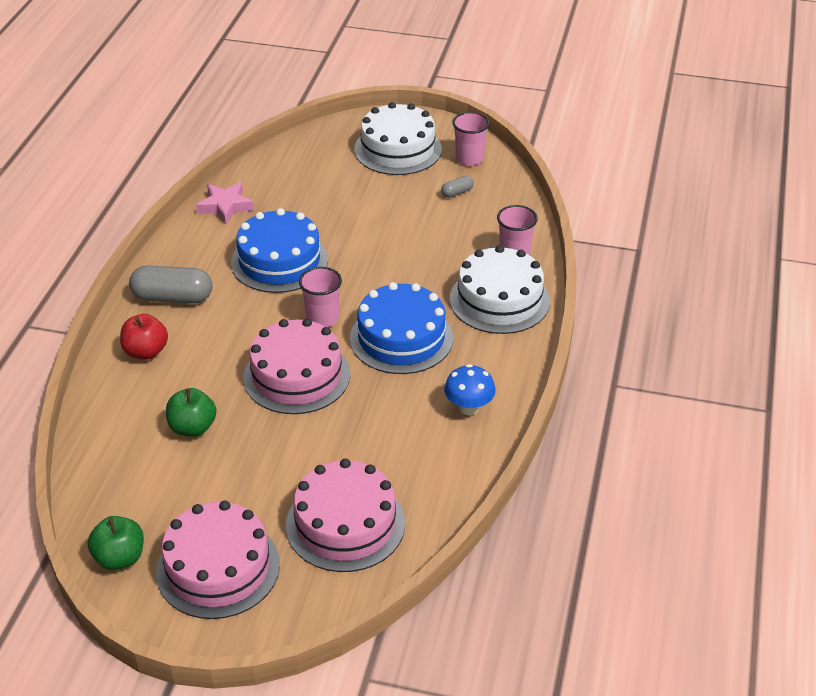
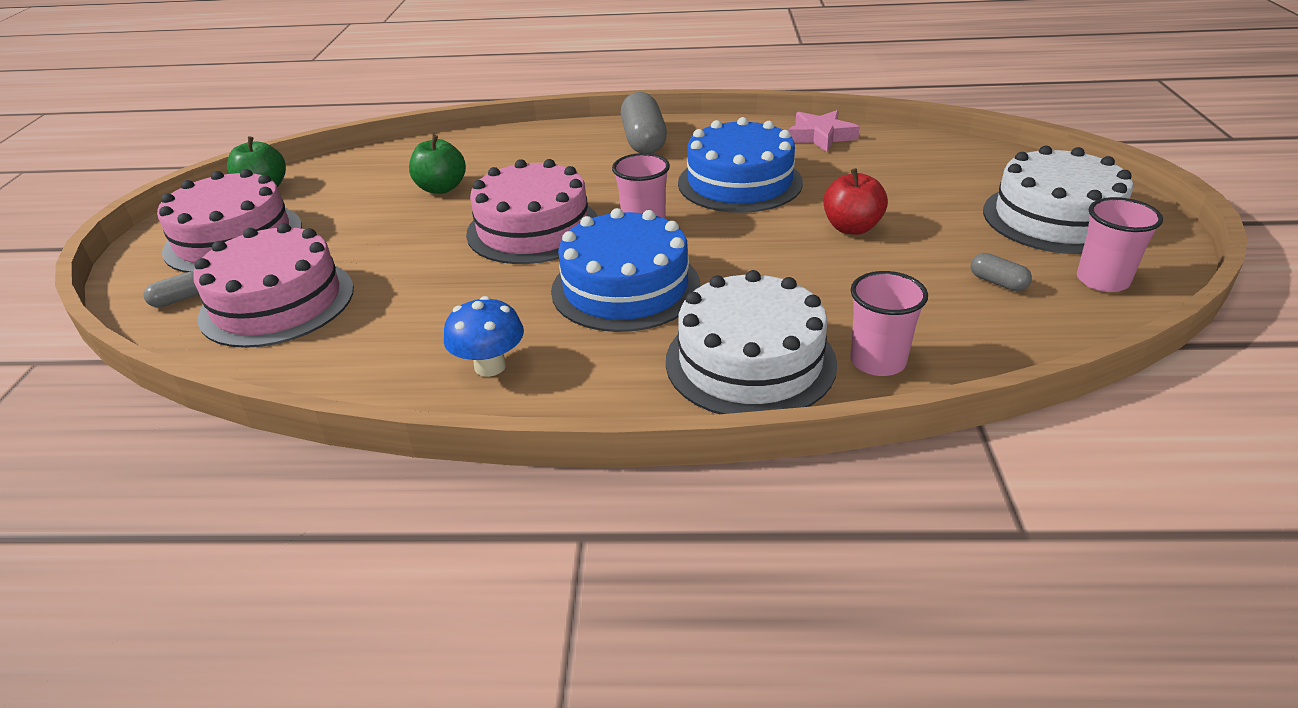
camera: 80 degrees right, 5 degrees down
(146, 352) = (554, 145): red apple -> red apple (852, 228)
(314, 589) = (180, 299): none -> grey capsule

